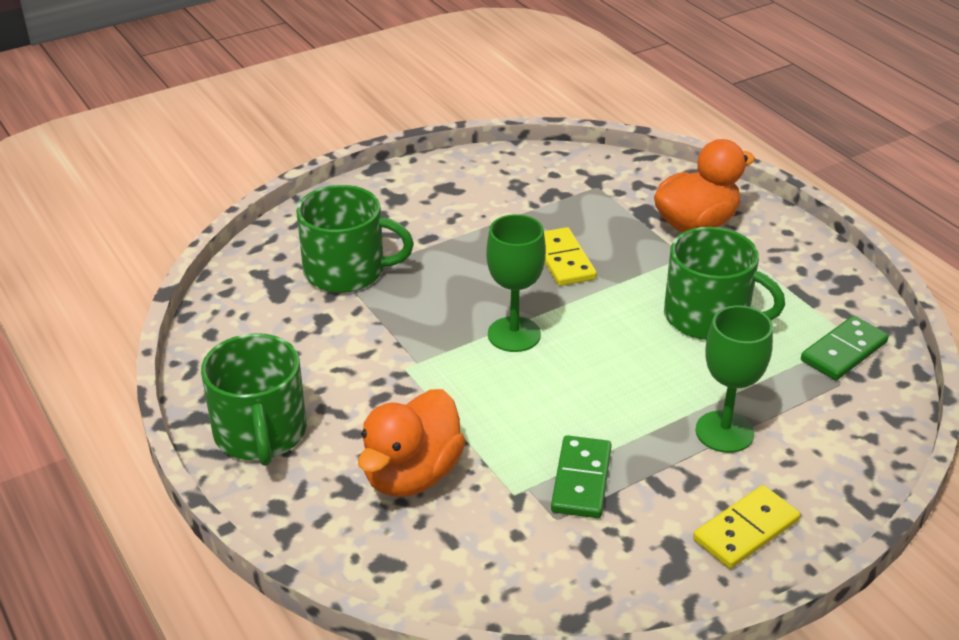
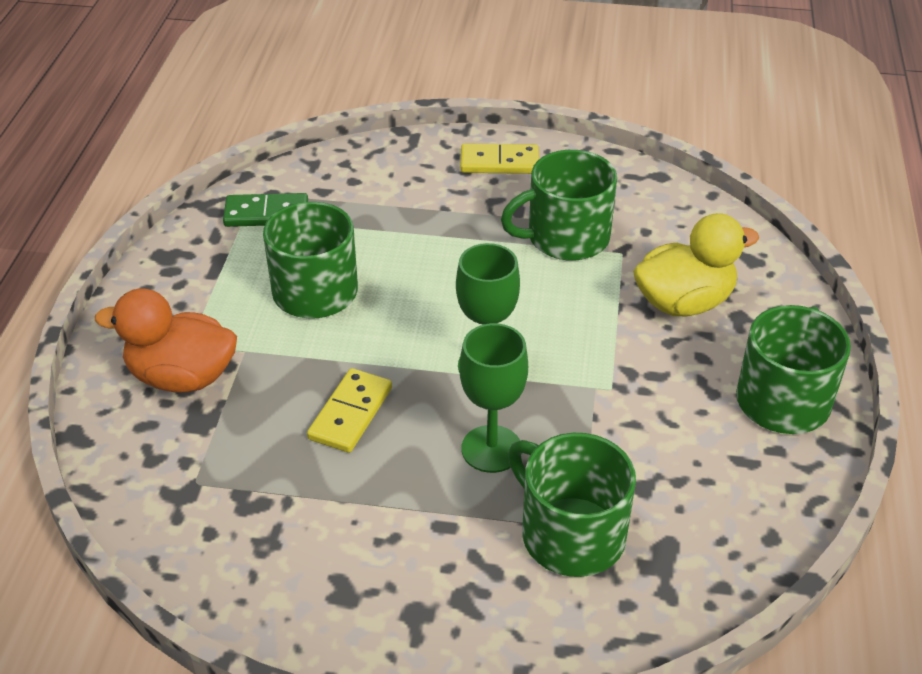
camera: 140 degrees left, 5 degrees up
(412, 475) = (684, 302): orange duck -> yellow duck
(581, 480) = (566, 237): green domino -> green mug
(724, 432) = (430, 213): green goblet -> green goblet (491, 449)

